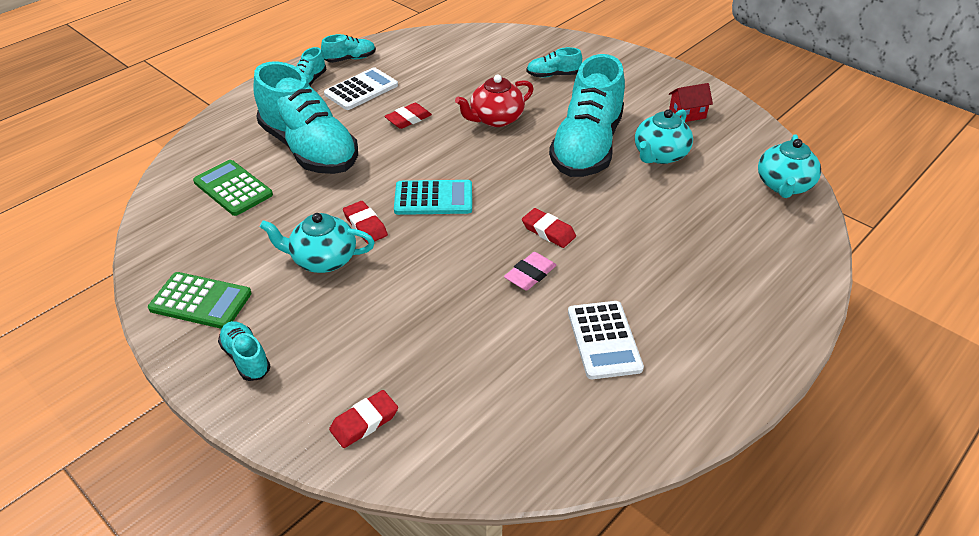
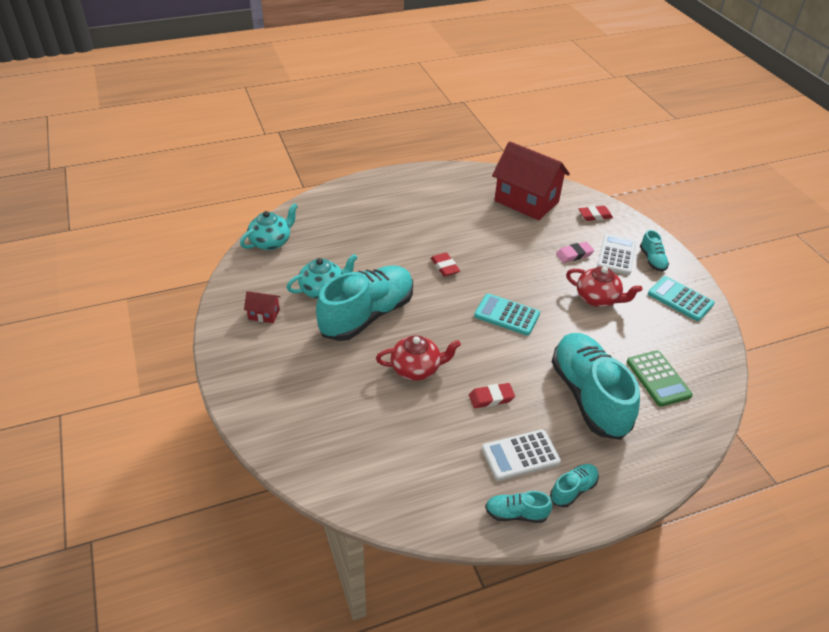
camera: 155 degrees left, 0 degrees up
(200, 301) = (680, 299): green calculator -> turquoise calculator
(323, 259) = (598, 298): turquoise teapot -> red teapot
(365, 225) = (563, 312): red eraser -> none
(502, 405) = (526, 201): none -> red house
(530, 274) = (474, 247): pink eraser -> pink eraser (574, 254)
(553, 75) = (328, 400): turquoise shoe -> none
(604, 340) = (459, 208): white calculator -> white calculator (616, 255)

